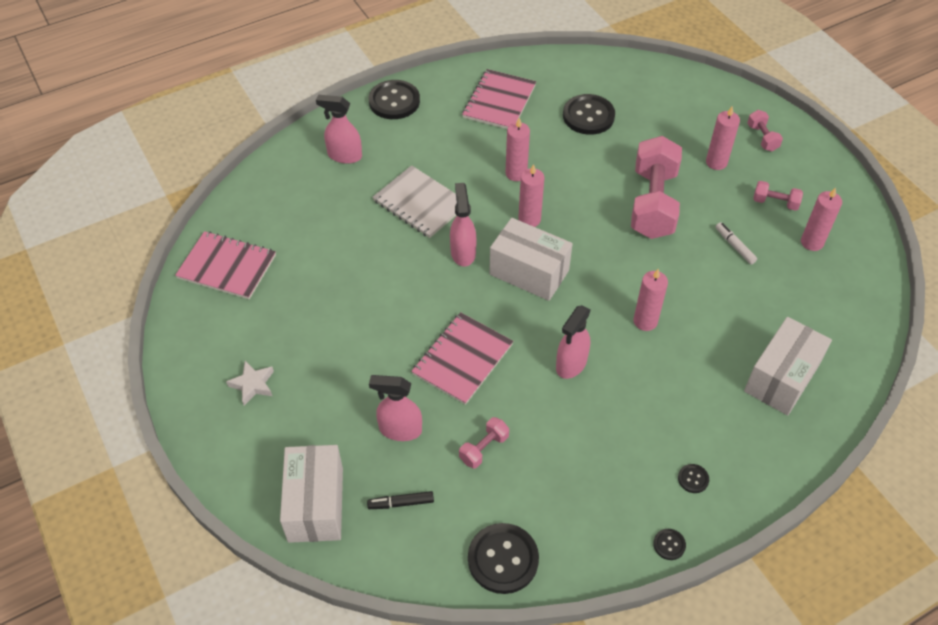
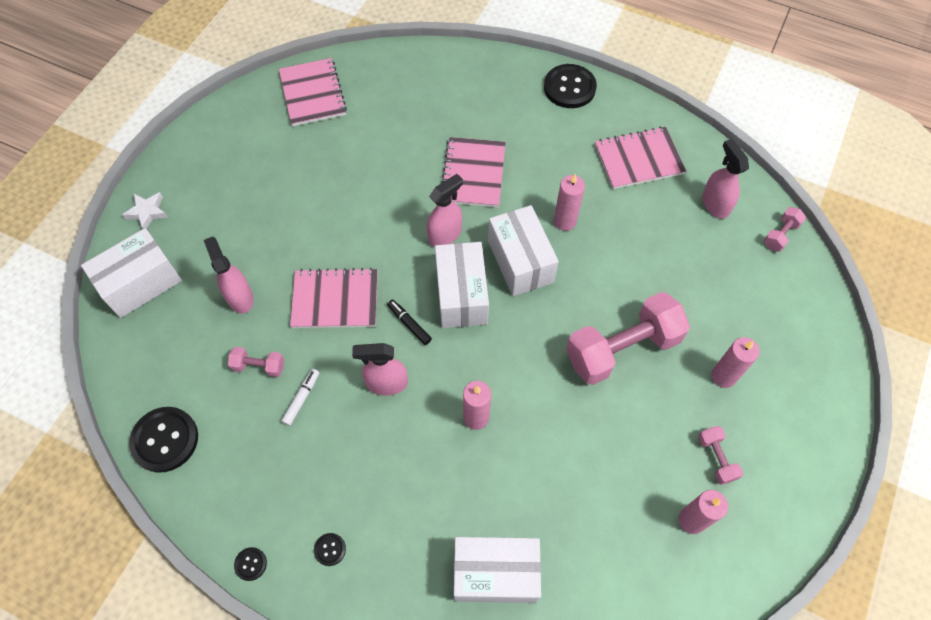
camera: 55 degrees right, 10 degrees up
(252, 385) = (218, 178): white star -> white star (147, 212)
(344, 155) = (481, 93): pink spray bottle -> pink spray bottle (715, 204)
(401, 503) = (174, 338): black marker -> black marker (409, 324)
(420, 203) = (473, 173): white notebook -> pink notebook
(529, 219) = (520, 261): pink candle -> white box
(588, 116) = (685, 236): black button -> none
(734, 246) = (627, 449): white marker -> white marker (302, 398)
(762, 138) = (796, 401): pink dumbbell -> pink dumbbell (780, 235)

